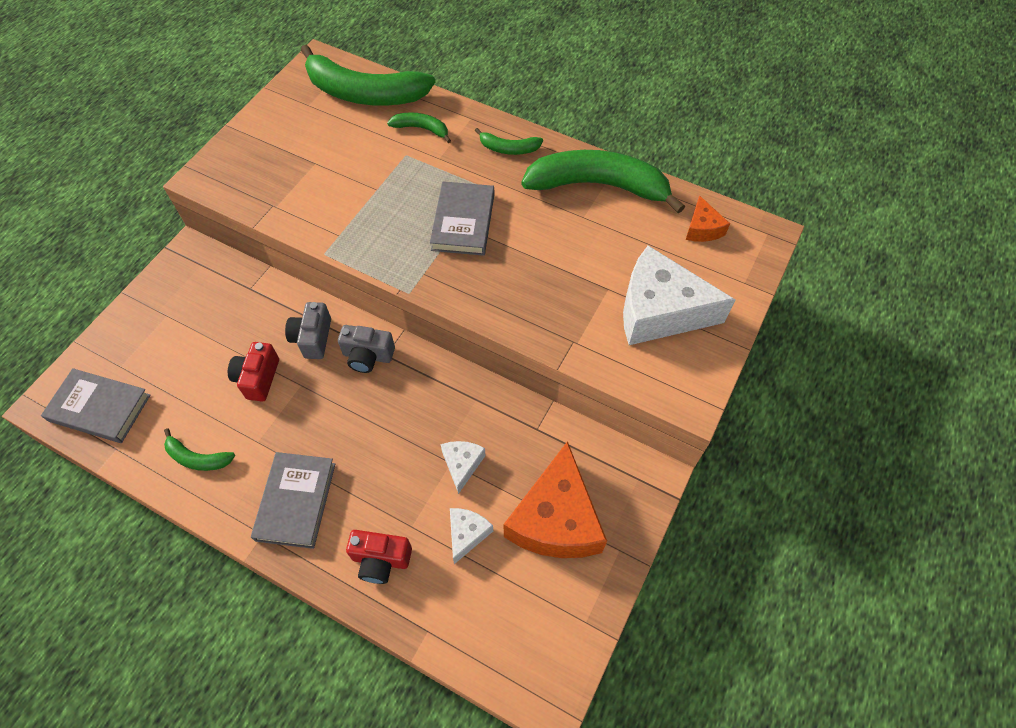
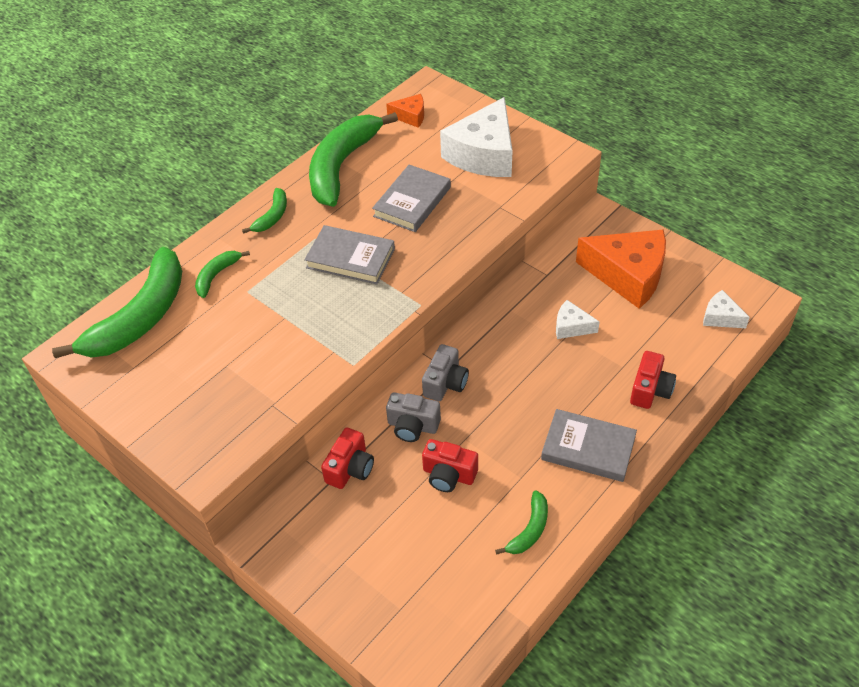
camera: 75 degrees left, 10 degrees down
(100, 408) = (450, 627): grey book -> grey book (412, 202)
(262, 299) = (350, 468): none -> red camera
(467, 534) = (634, 331): white cheese -> white cheese (720, 317)

